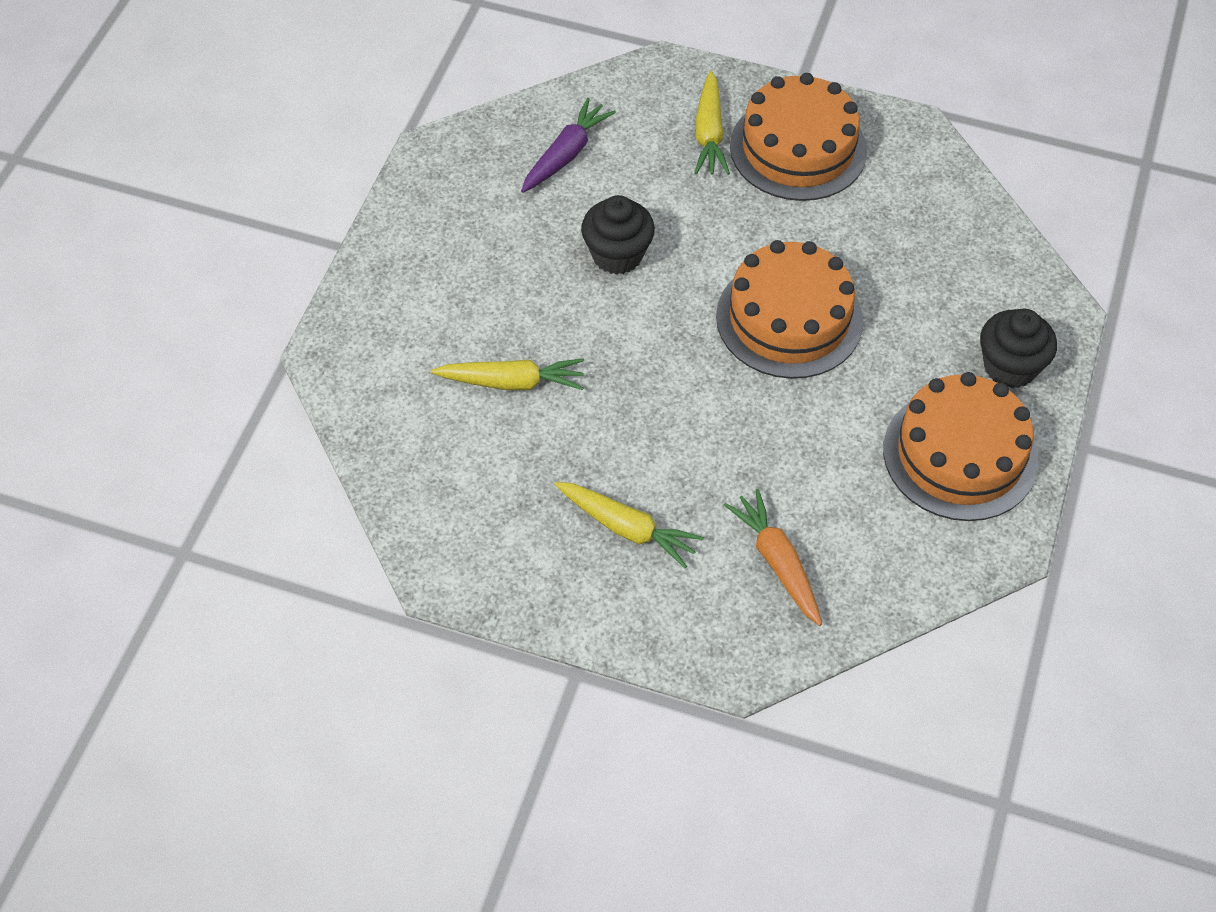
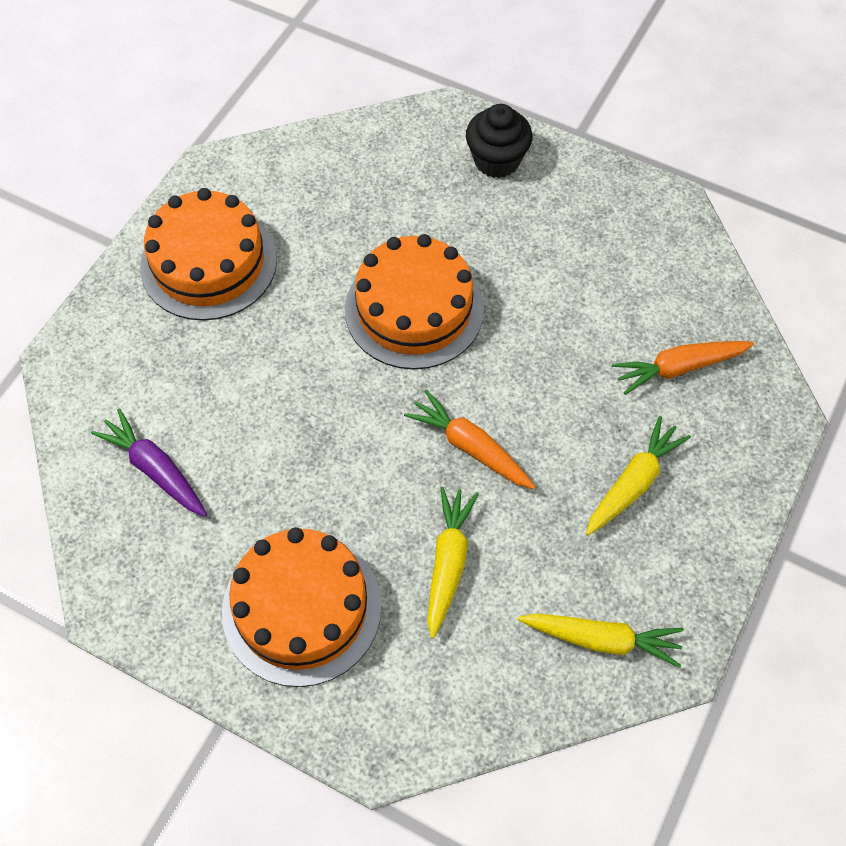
camera: 80 degrees left, 5 degrees up
(617, 255) = (304, 441): black cupcake -> none
(639, 385) = (470, 447): none -> orange carrot
(709, 133) = (166, 333): yellow carrot -> yellow carrot (602, 639)
(960, 454) = (581, 214): orange cake -> orange cake (301, 608)

